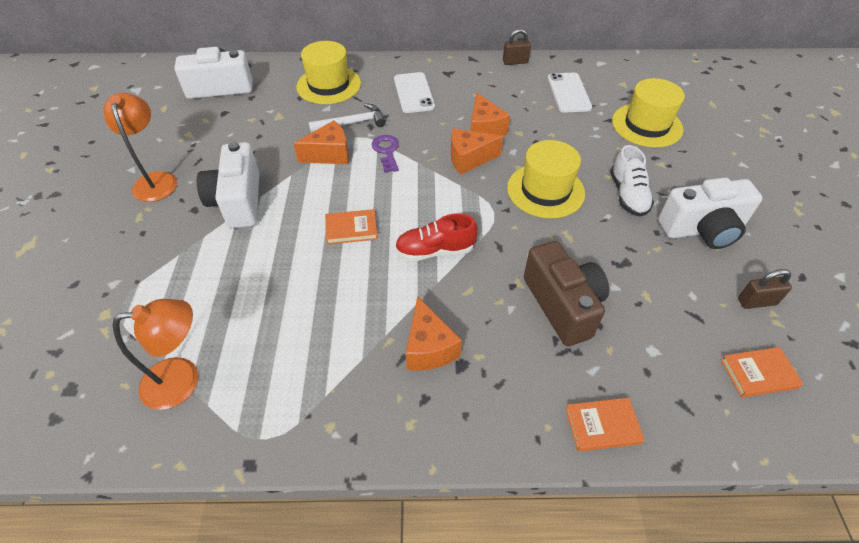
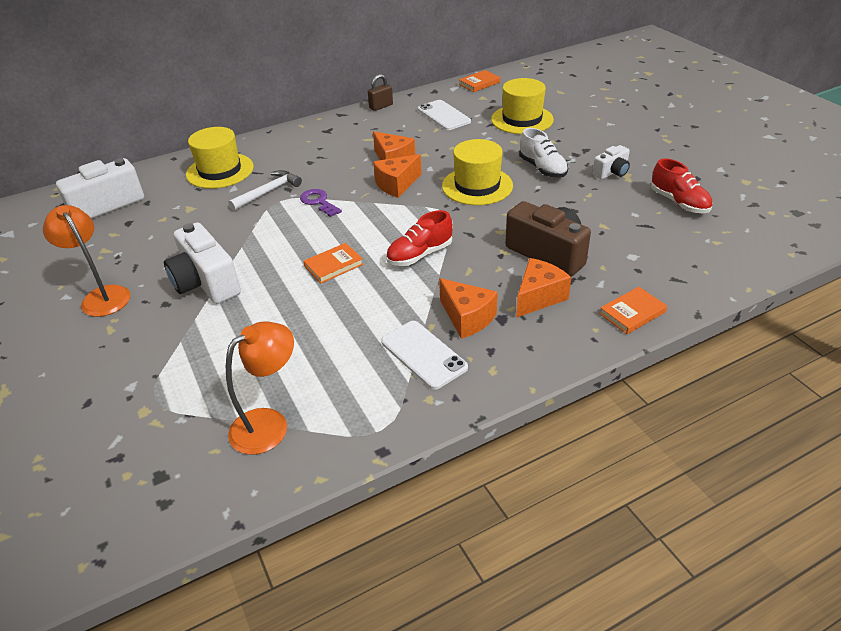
camera: 25 degrees left, 10 degrees down
(329, 154) = (266, 220): orange cheese -> orange cheese (538, 297)
(414, 93) = (308, 153): white phone -> white phone (423, 354)
(702, 229) = (611, 172): white camera -> white camera, size x0.55
(756, 301) = (679, 202): brown padlock -> red shoe
(758, 374) = (710, 243): orange book -> orange book (479, 83)

